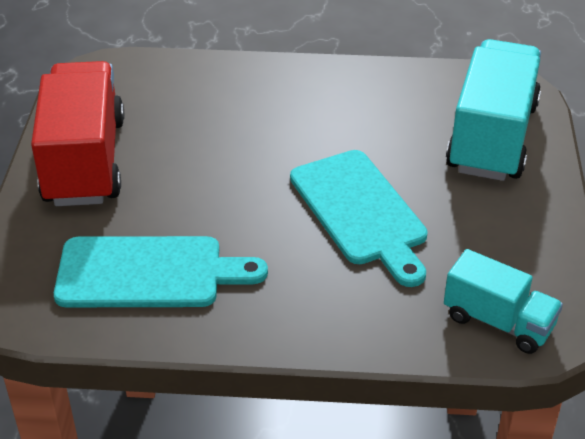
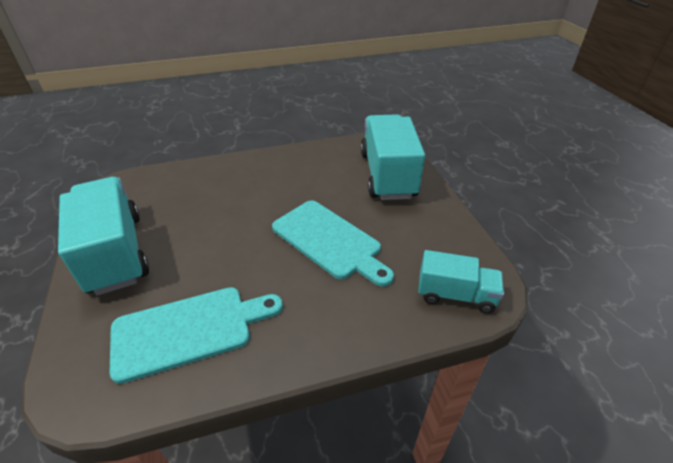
camera: 20 degrees left, 0 degrees up
(85, 161) = (115, 253): red truck -> turquoise truck

